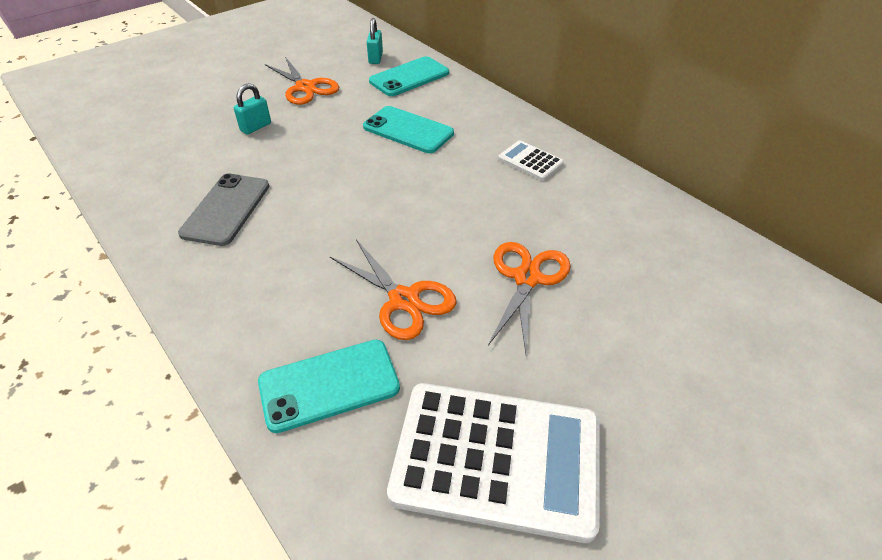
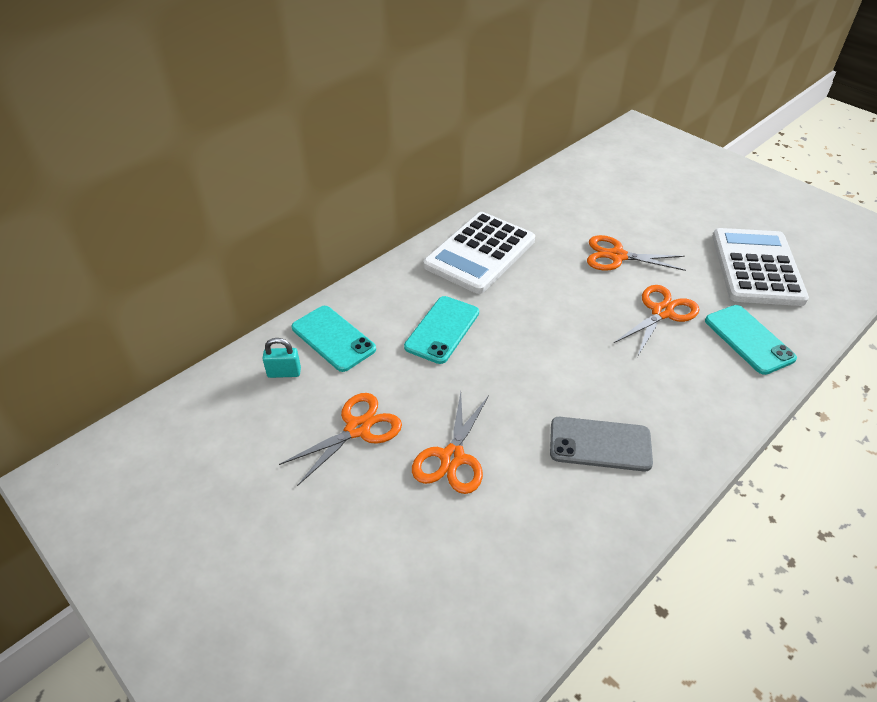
camera: 95 degrees left, 0 degrees up
(256, 127) = (452, 457): turquoise padlock -> orange scissors
(530, 161) = (480, 253): white calculator -> white calculator, size x2.21

